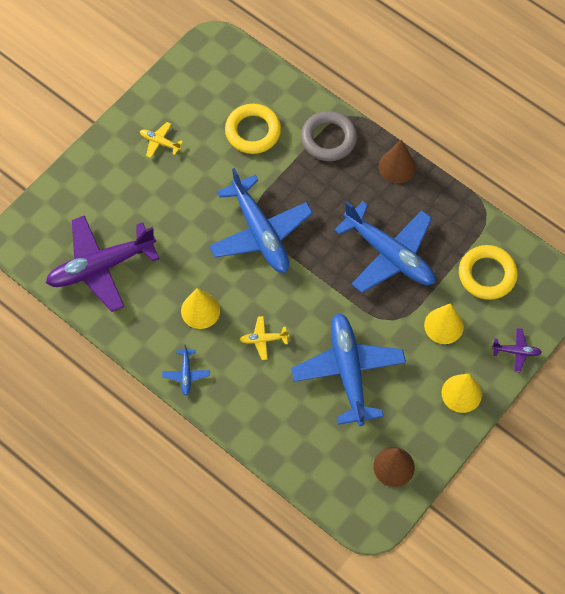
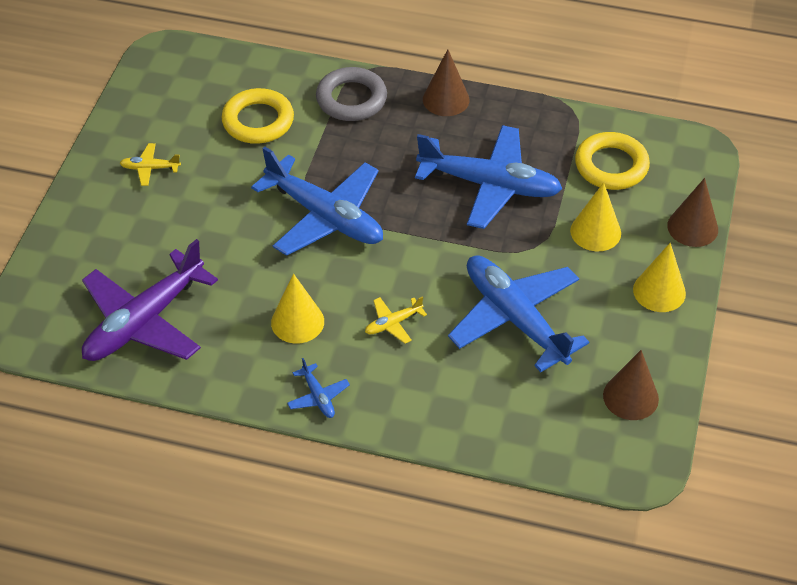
camera: 25 degrees left, 15 degrees down
(516, 351) = (692, 227): purple plane -> brown cone

